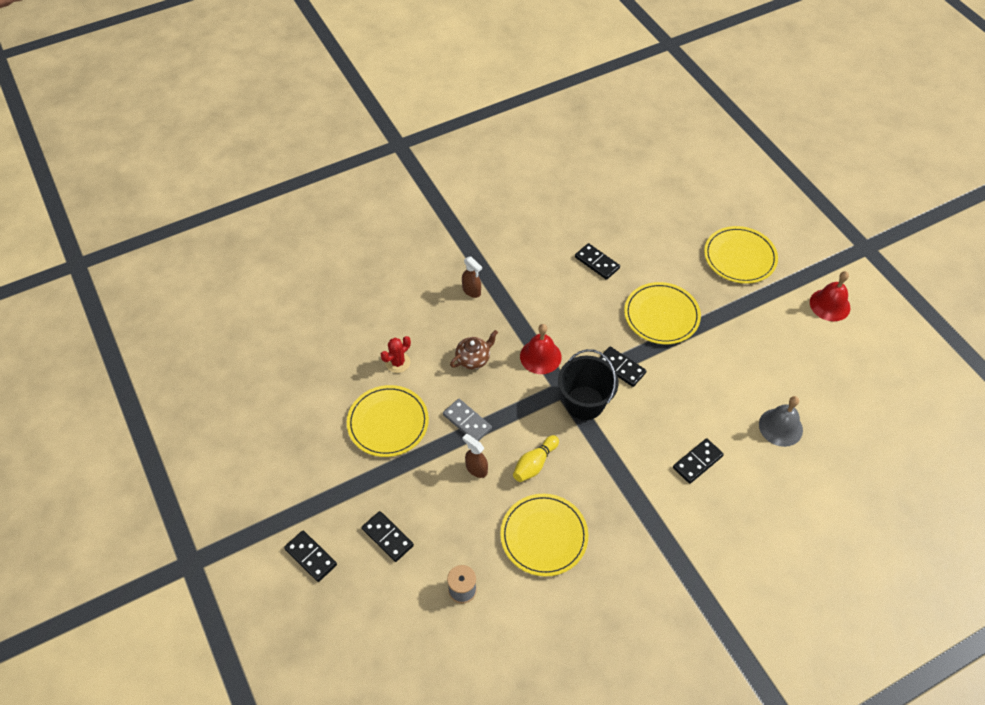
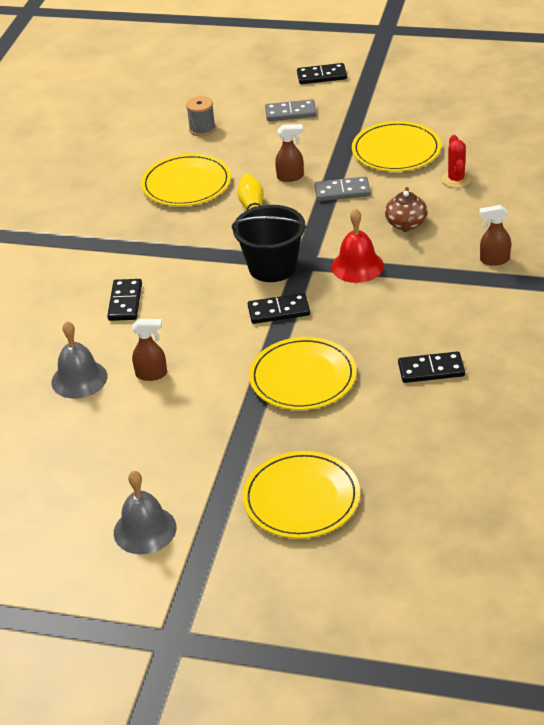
camera: 135 degrees right, 15 degrees down
(388, 537) = (290, 113): black domino -> grey domino
(736, 391) = (152, 374): none -> brown spray bottle
(830, 305) = (145, 530): red bell -> grey bell

